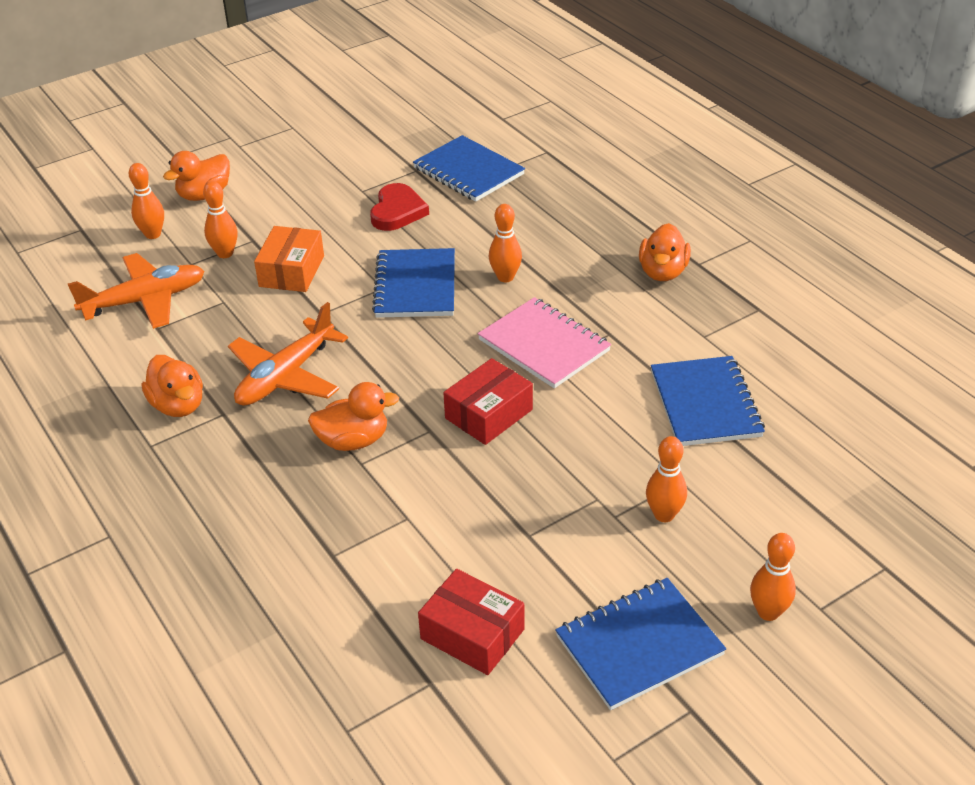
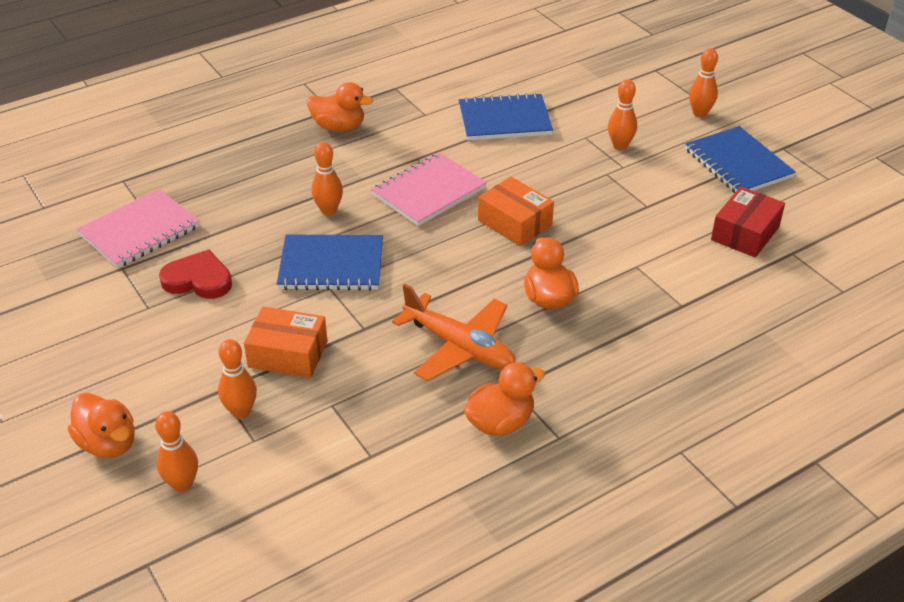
camera: 90 degrees left, 0 degrees up
(145, 300) = (318, 473): orange plane -> none
(468, 171) = (140, 231): blue notebook -> pink notebook
(489, 414) = (515, 223): red box -> orange box

